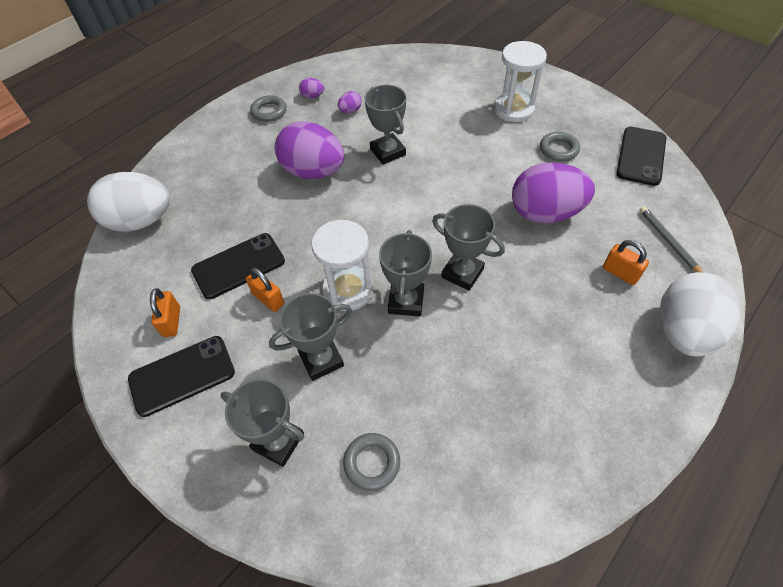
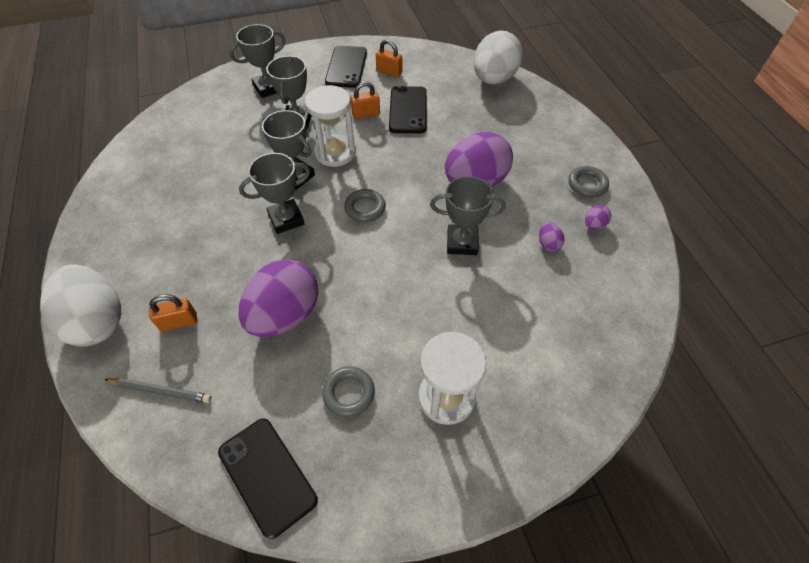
camera: 120 degrees right, 0 degrees up
(372, 463) = (217, 115): grey ring -> grey ring (365, 208)

